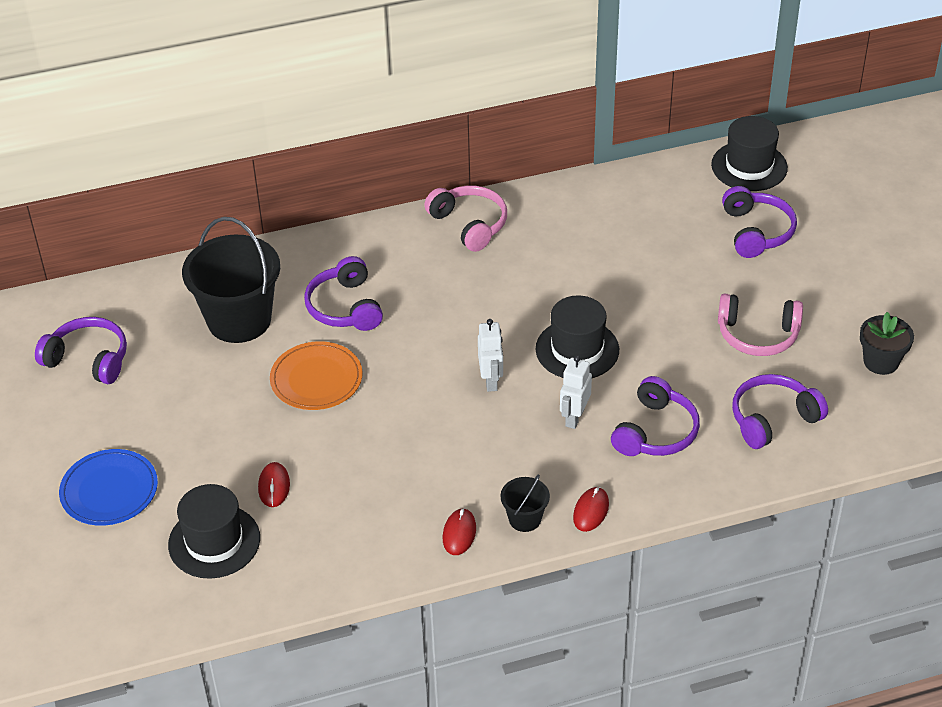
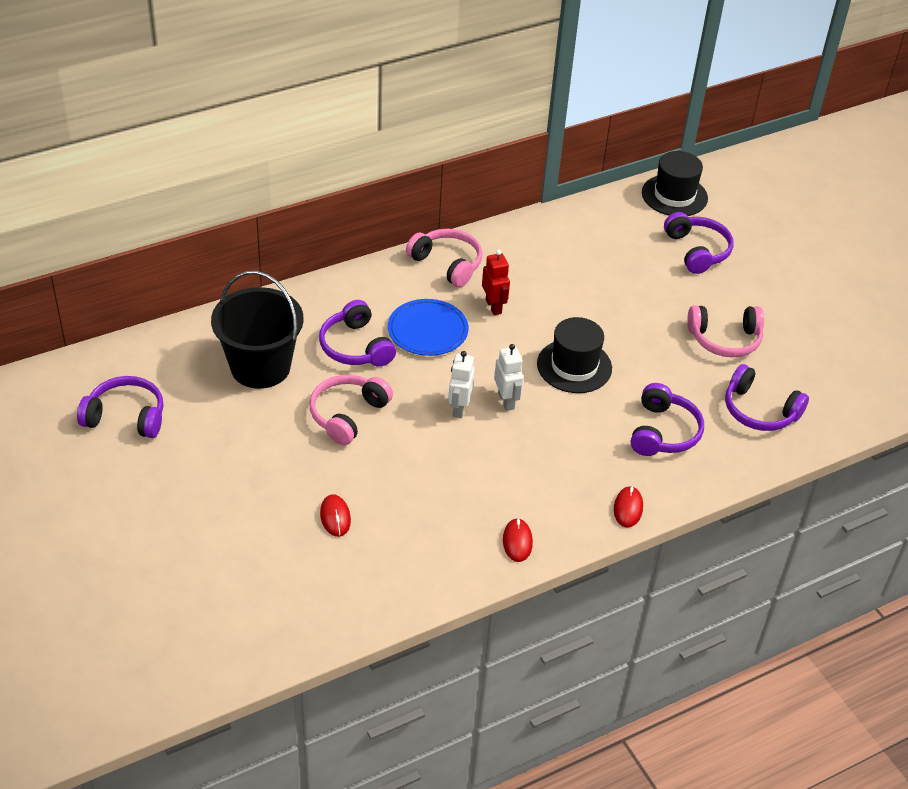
camera: 15 degrees left, 0 degrees up
(109, 490) = (179, 538): blue plate -> blue plate (427, 330)
(214, 541) = (293, 574): black hat -> none
(316, 379) = (347, 414): orange plate -> pink headphones
(507, 276) = (493, 306): none -> red robot
(525, 519) = (572, 522): black bucket -> none
(574, 417) = (589, 426): white robot -> white robot (459, 408)
(772, 419) = (759, 411): purple headphones -> purple headphones turned 105 degrees counterclockwise
(881, 362) = (834, 353): black flower pot -> none

